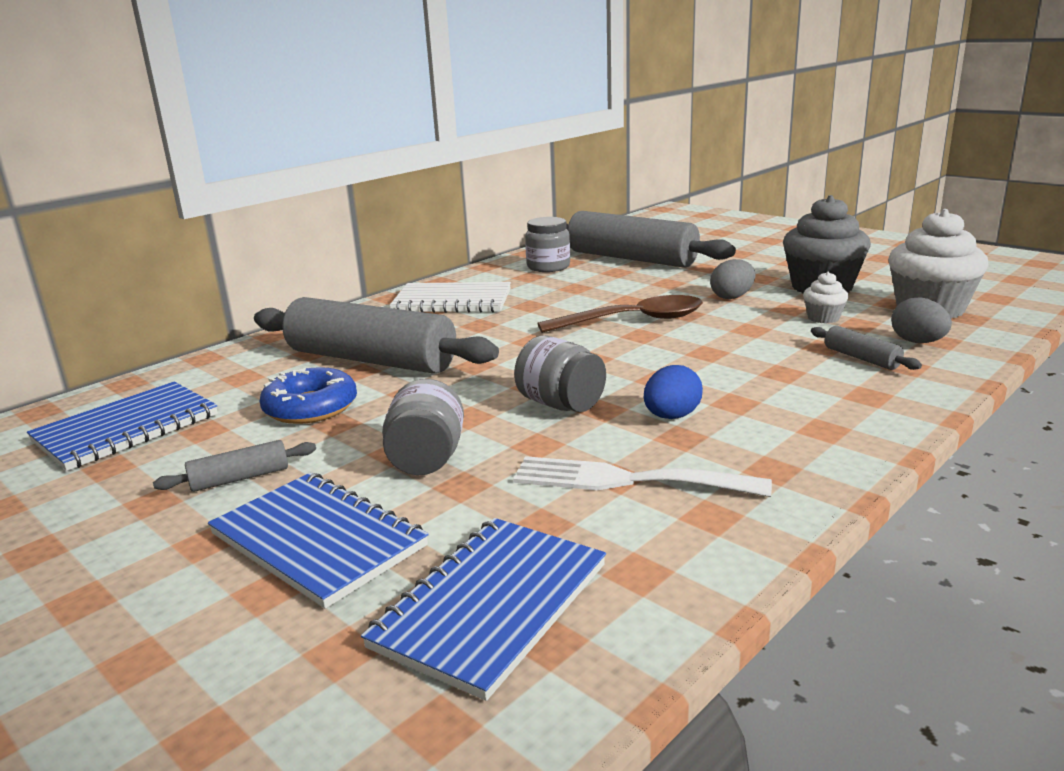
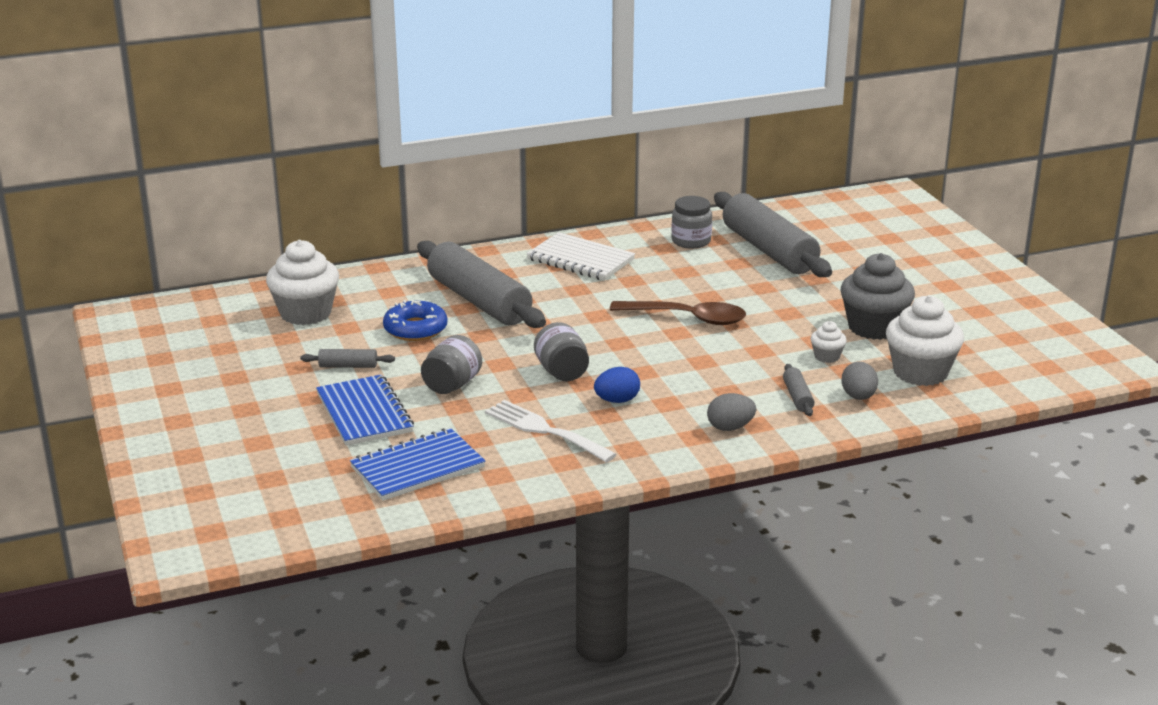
camera: 25 degrees right, 5 degrees up
(127, 428) = (305, 313): blue notebook -> white cupcake
(732, 297) = (790, 316): grey egg -> grey egg (730, 427)

